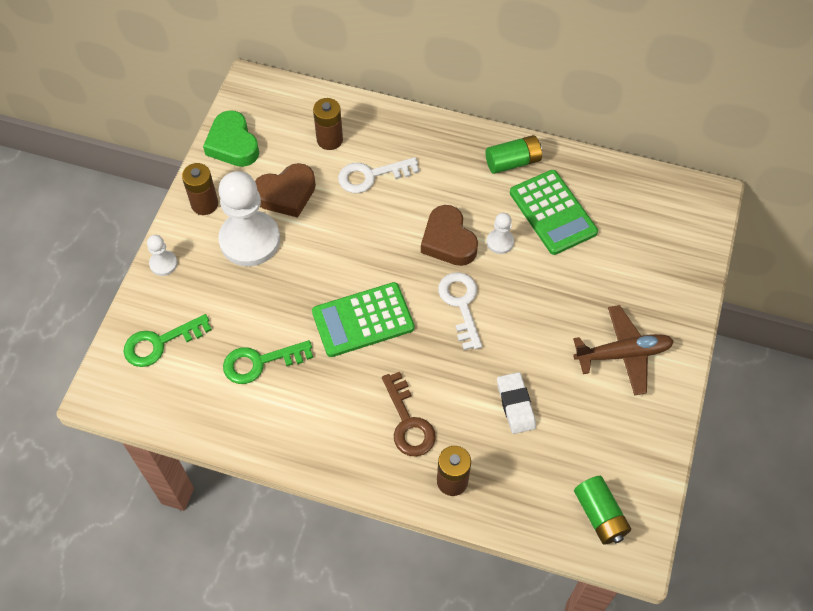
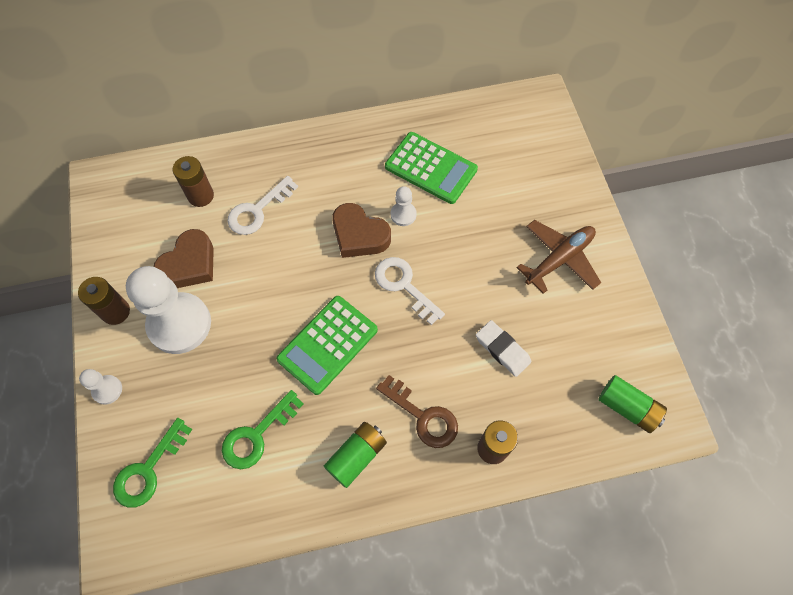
camera: 30 degrees left, 5 degrees up
(233, 144) = (111, 242): green heart -> none
(513, 162) = (372, 141): green battery -> green battery (356, 456)

